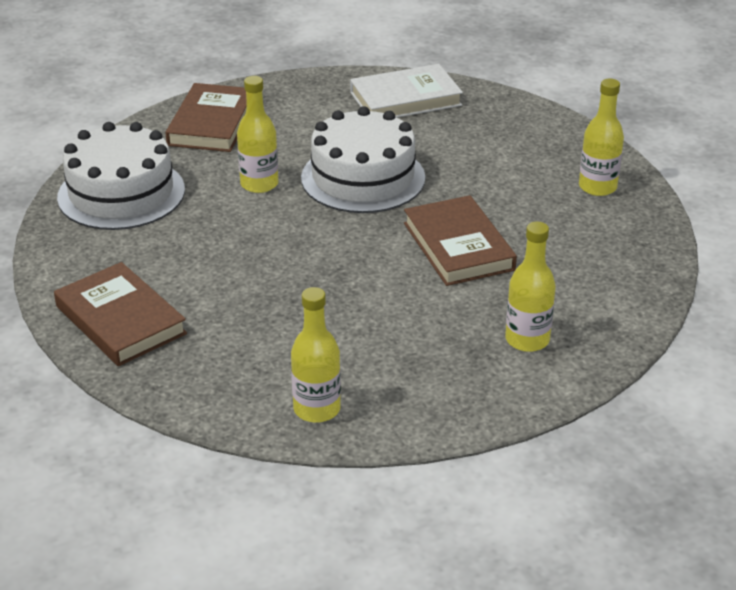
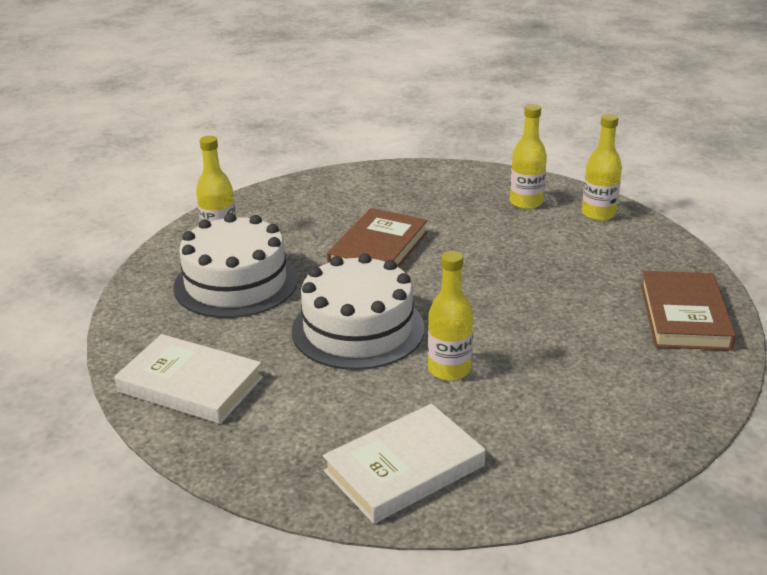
camera: 135 degrees left, 5 degrees down
(121, 193) = (588, 430): white cake -> white cake (236, 283)
(212, 123) = (404, 468): brown book -> white book
(527, 340) = (429, 191): yellow bottle -> yellow bottle (526, 202)

